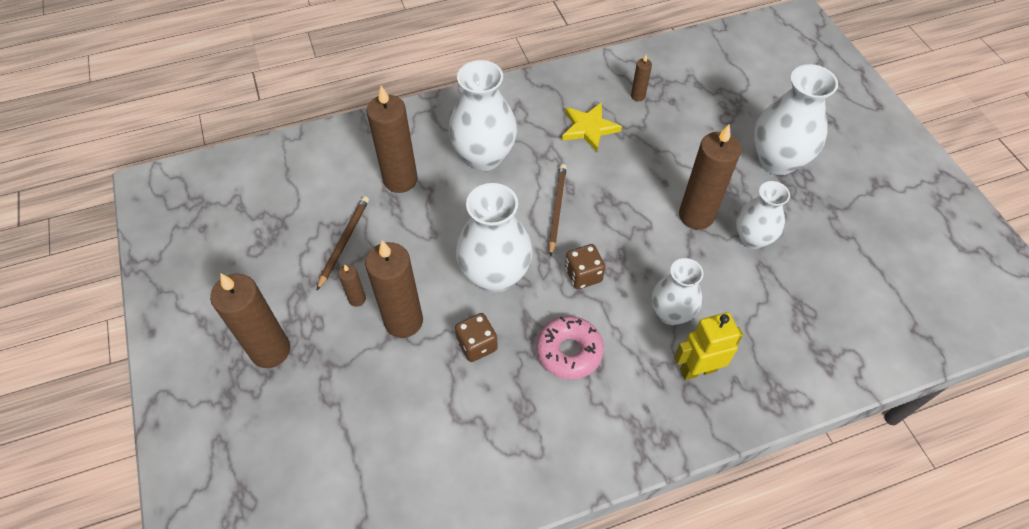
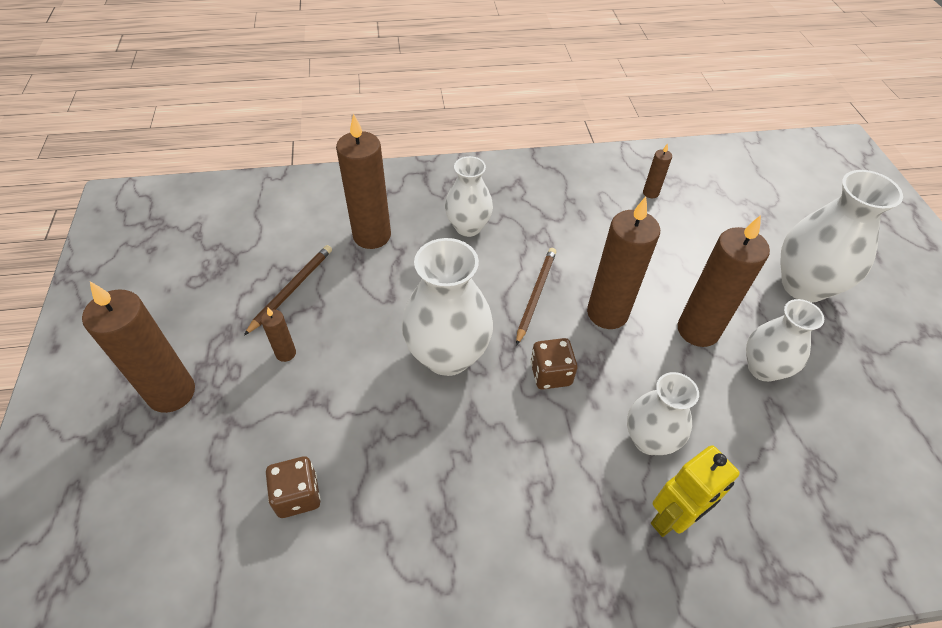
camera: 10 degrees right, 5 degrees down
(403, 321) = (329, 388): brown candle -> brown candle (607, 313)
(477, 345) = (406, 432): brown dice -> brown dice (298, 495)
(484, 157) = (468, 227): white vase -> white vase, size x0.64
(569, 351) = (514, 462): pink donut -> none
(589, 128) = (590, 217): yellow star -> none
(697, 369) = (672, 518): yellow robot -> yellow robot turned 150 degrees clockwise

